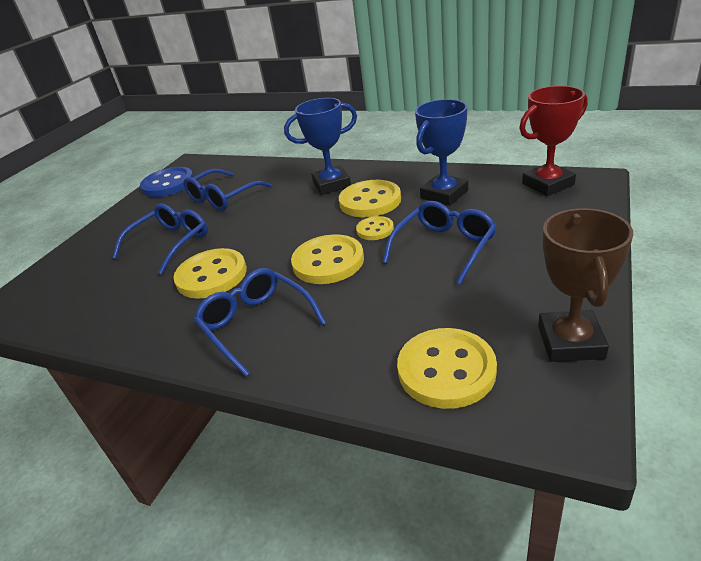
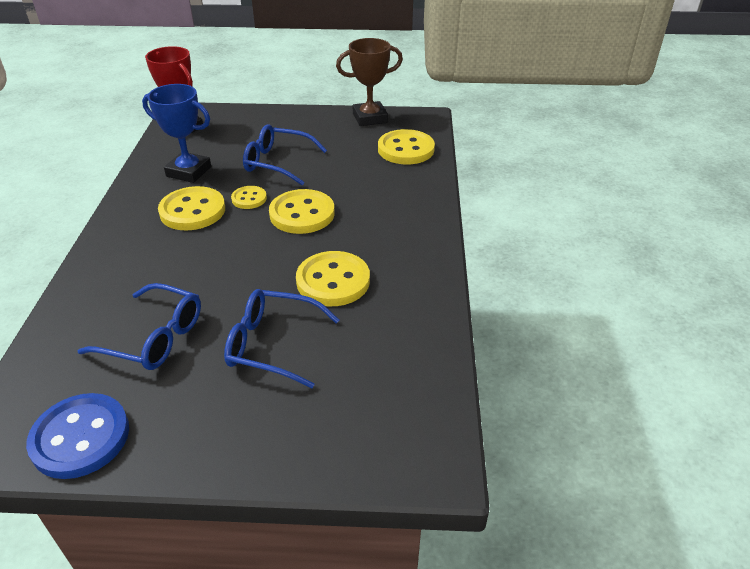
camera: 115 degrees left, 5 degrees up
(256, 324) = (392, 230): blue glasses -> none
(331, 184) = (144, 245): blue trophy -> none

